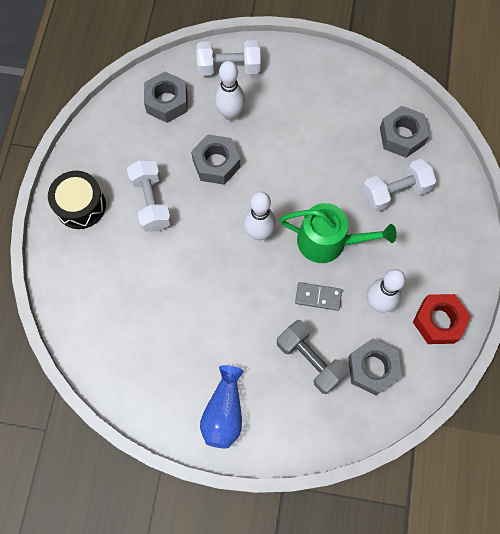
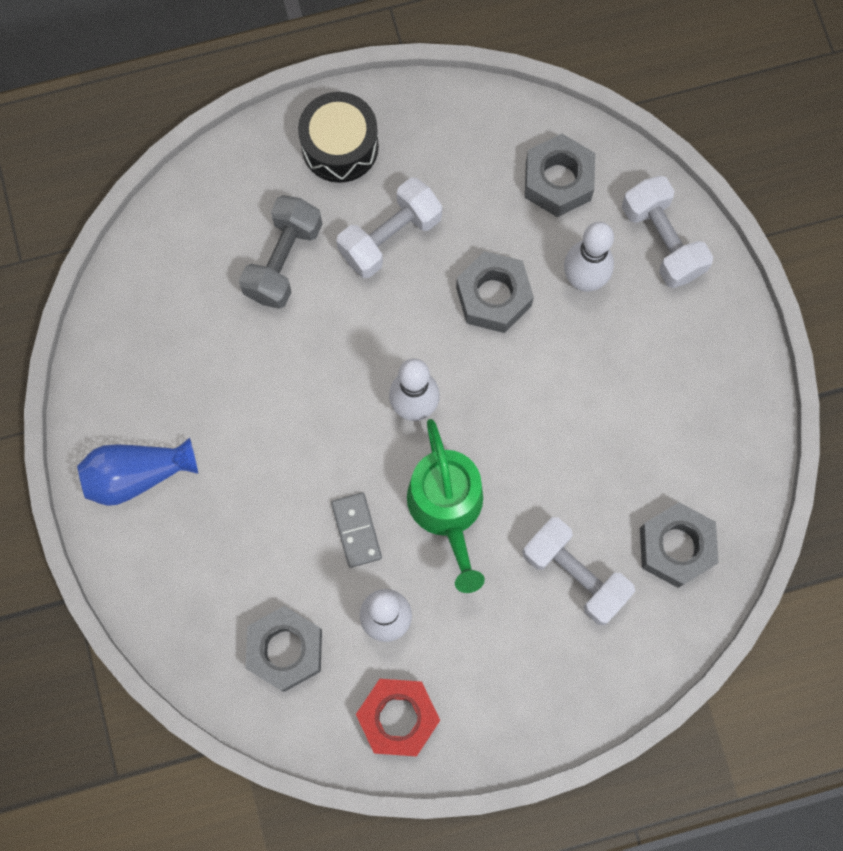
camera: 65 degrees right, 5 degrees up
(310, 360) = (259, 558): grey dumbbell -> grey dumbbell (283, 261)

